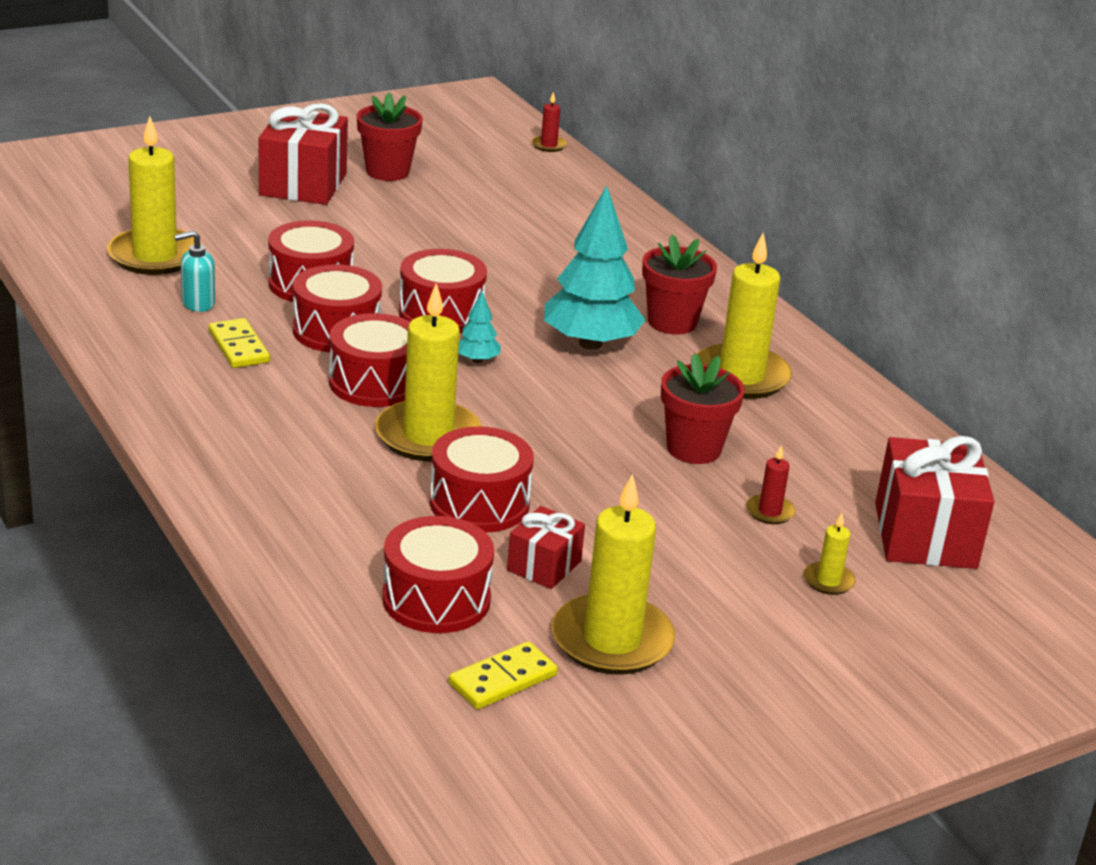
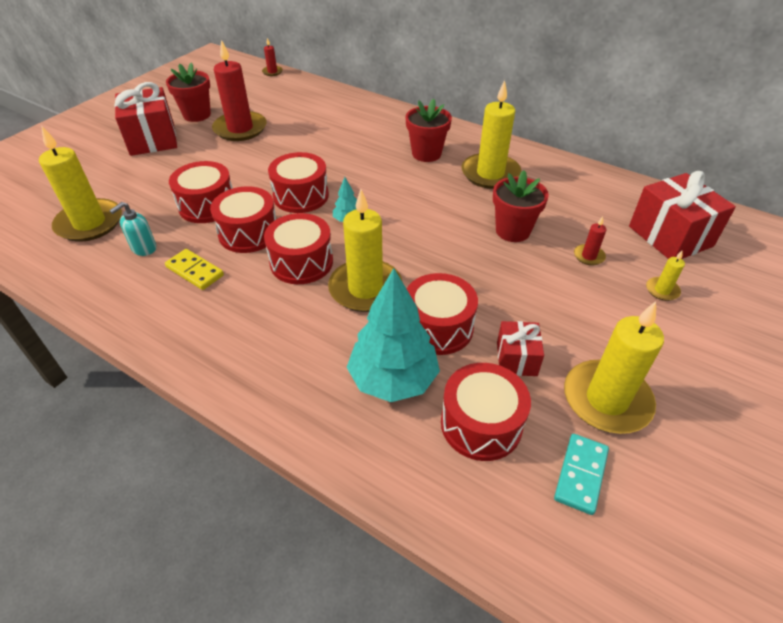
camera: 25 degrees left, 15 degrees up
(432, 208) = (240, 129): none -> red candle
(503, 680) = (581, 475): yellow domino -> turquoise domino
(590, 343) = (398, 184): turquoise tree -> turquoise tree (393, 379)

